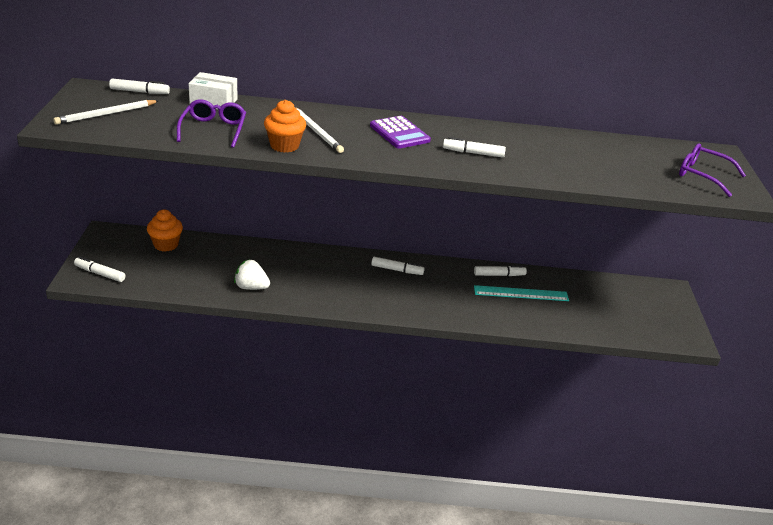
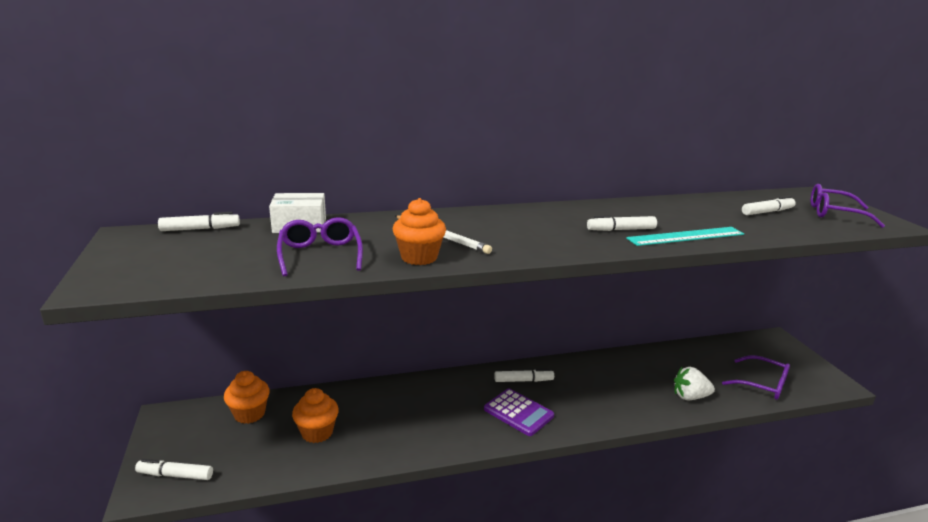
camera: 15 degrees left, 10 degrees down
(106, 114) = (168, 260): white pencil -> none
(209, 269) = (317, 432): none -> orange cupcake
(251, 287) = (378, 442): white strawberry -> white strawberry (690, 397)
(399, 133) = (530, 224): purple calculator -> purple calculator (518, 412)
(499, 275) = (623, 361): white marker -> white marker (767, 212)
(521, 293) = (657, 375): turquoise ruler -> turquoise ruler (686, 236)
(615, 323) = (762, 384): none -> purple glasses

